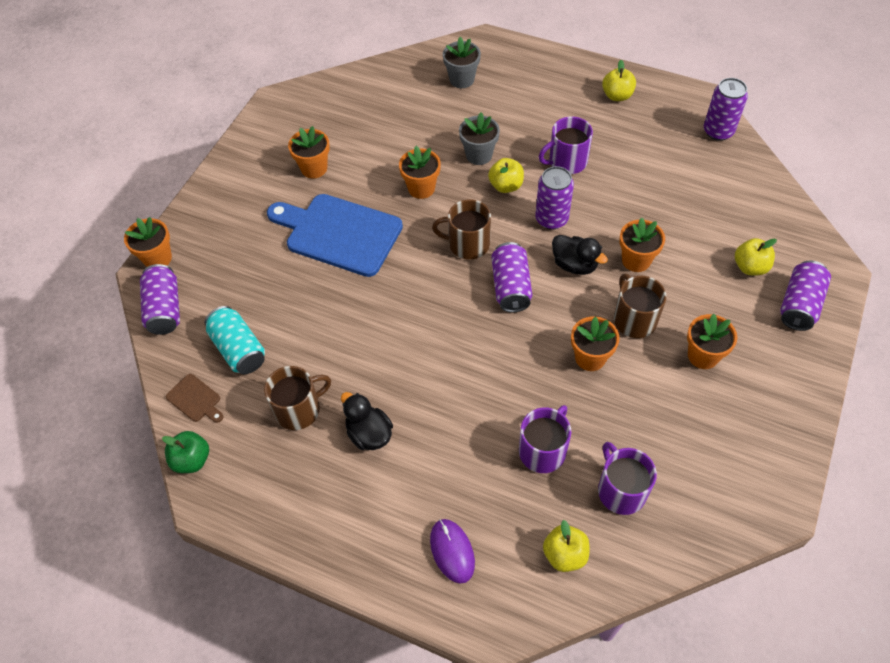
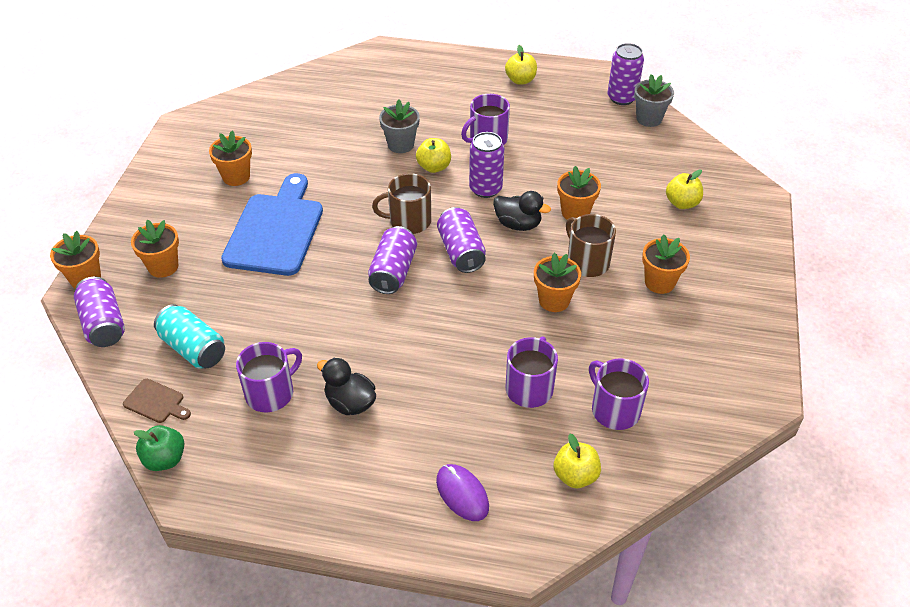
camera: 15 degrees left, 10 degrees down
(299, 409) = (271, 393): brown mug -> purple mug
(338, 233) = (275, 230): blue cutting board -> blue cutting board turned 90 degrees clockwise
(421, 188) = (350, 180): orange flower pot -> orange flower pot (163, 266)
(461, 79) = (367, 84): grey flower pot -> grey flower pot (649, 119)
(799, 305) = (735, 227): purple can -> purple can (393, 272)

